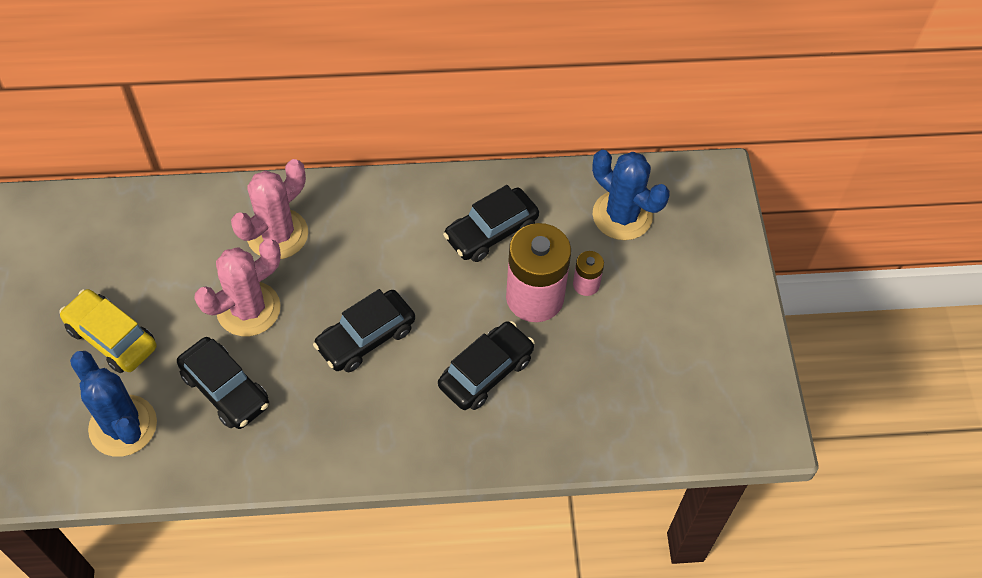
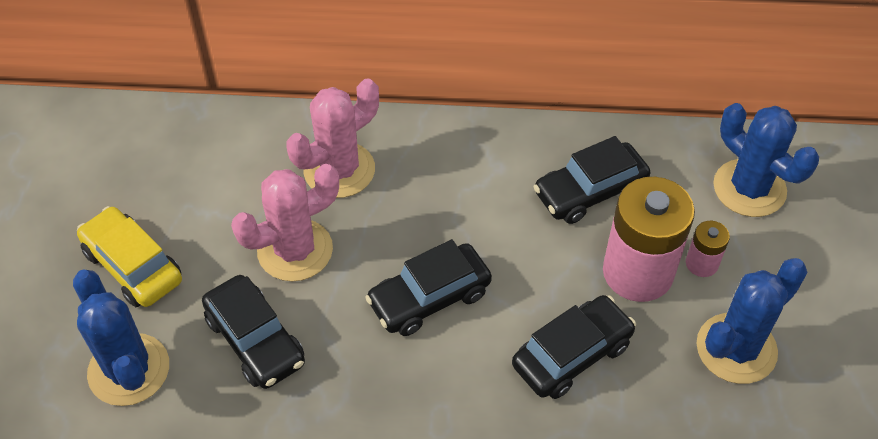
camera: 10 degrees right, 5 degrees down
(616, 352) = (736, 348): none -> blue cactus

